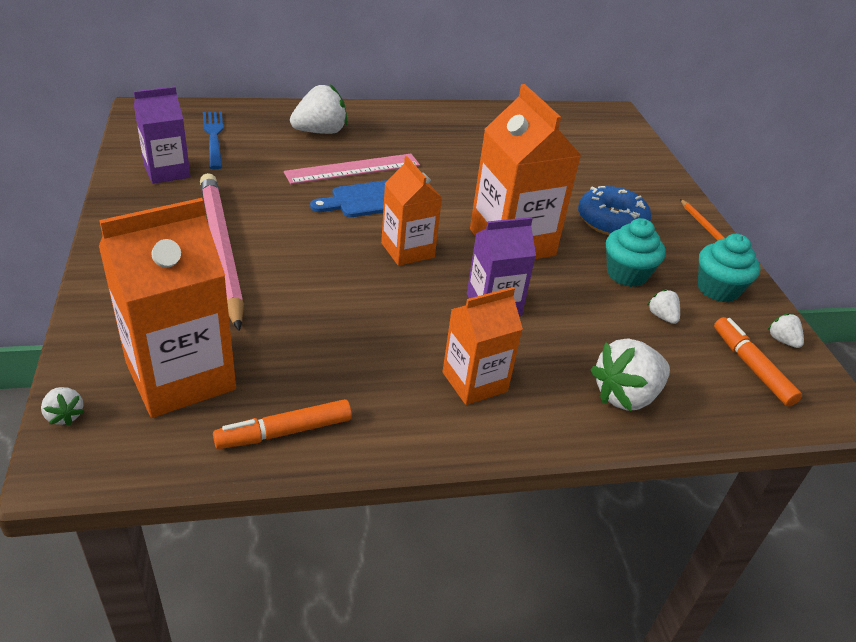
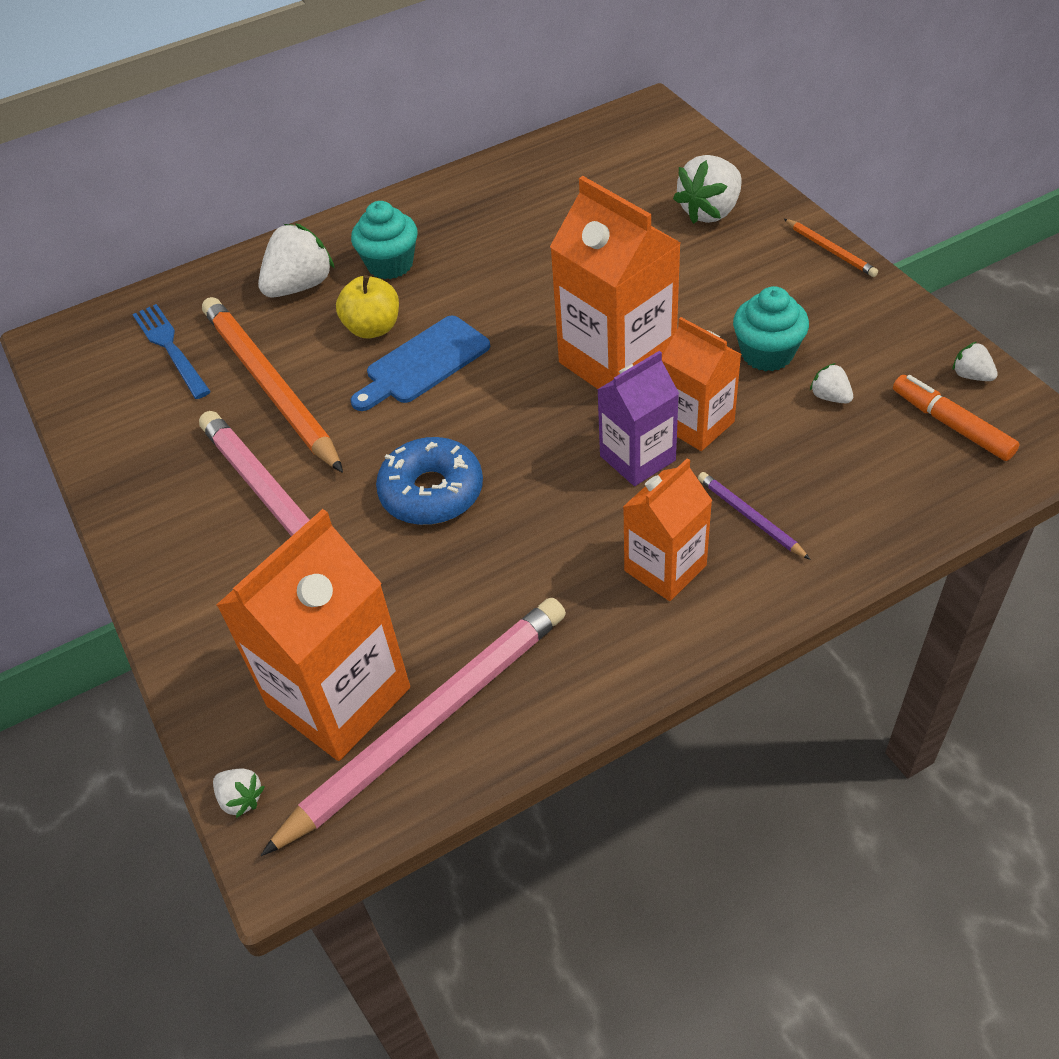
camera: 10 degrees left, 10 degrees up
(167, 171) = (144, 425): purple carton -> none
(233, 418) = (428, 723): none -> pink pencil
(263, 178) = (271, 386): none -> orange pencil
(284, 432) = (493, 716): orange marker -> none
(353, 169) = (373, 328): pink ruler -> yellow apple
(407, 250) = (502, 422): orange carton -> orange carton (697, 424)
(559, 372) = (750, 517): none -> purple pencil
(611, 221) = (717, 283): blue donut -> blue donut (432, 492)
(625, 395) = (833, 517): white strawberry -> white strawberry (710, 212)
(718, 289) = (876, 333): turquoise cupcake -> turquoise cupcake (390, 264)

